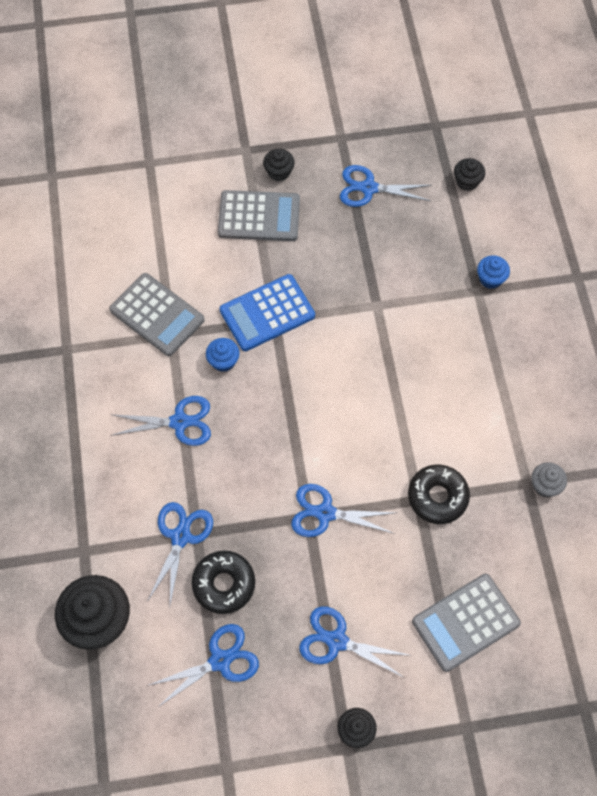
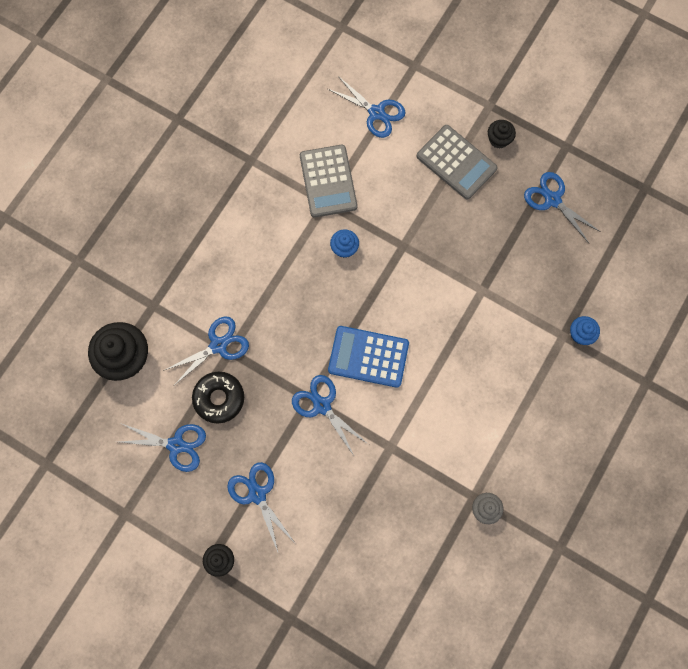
camera: 40 degrees right, 10 degrees up
(179, 422) = (281, 268): blue scissors -> blue scissors (376, 113)
(267, 313) = (402, 237): blue calculator -> blue calculator (368, 356)
(437, 497) = (405, 456): black donut -> none
(465, 622) = (349, 553): grey calculator -> none
(467, 181) = (629, 249): black cupcake -> none

